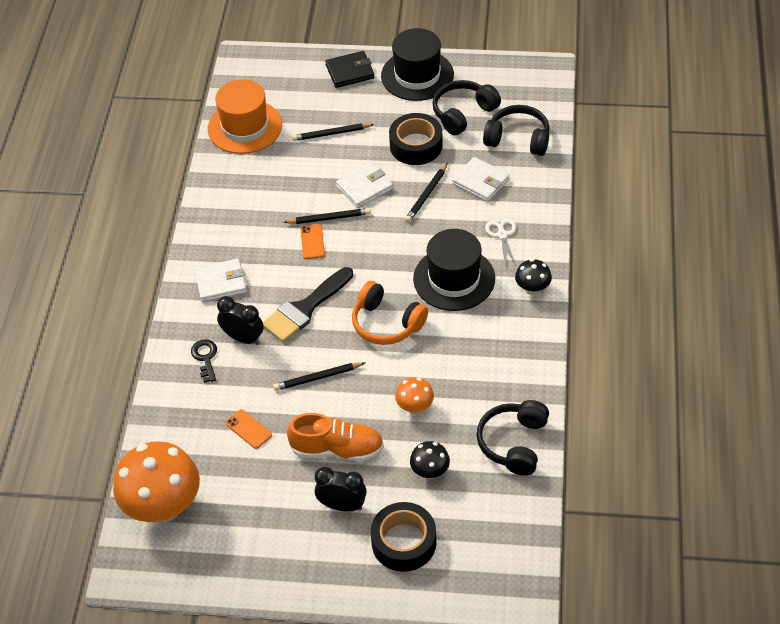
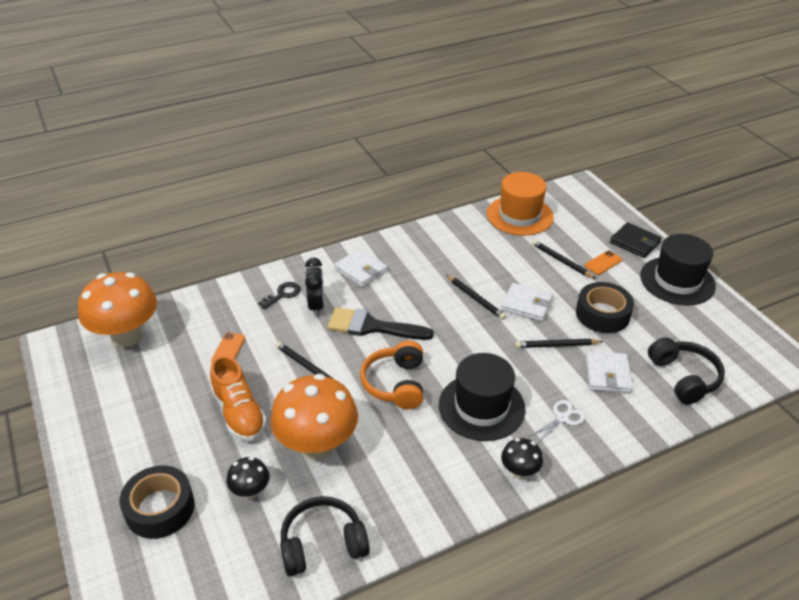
camera: 55 degrees right, 10 degrees down
(312, 242) = (443, 300): orange phone -> orange phone (603, 263)
(342, 505) = (180, 444): black clock -> none
(415, 407) = (317, 446): orange mushroom -> orange mushroom, size x2.12
(463, 113) = (670, 327): black headphones -> none

